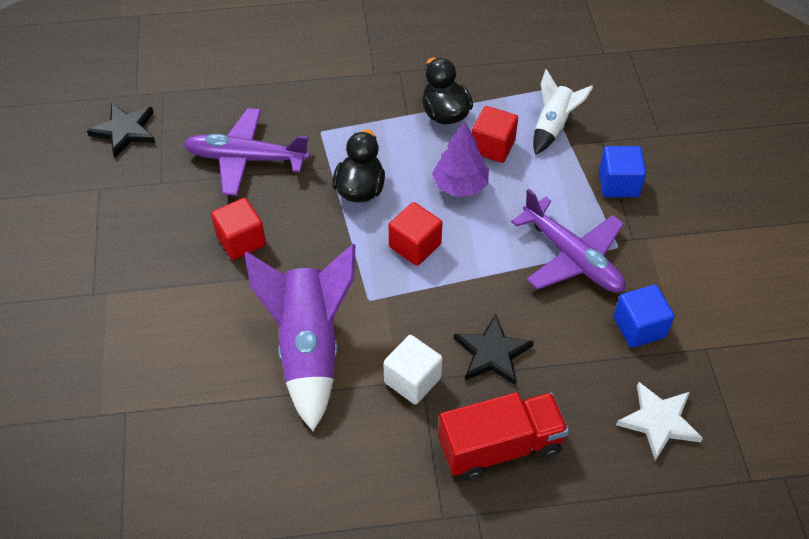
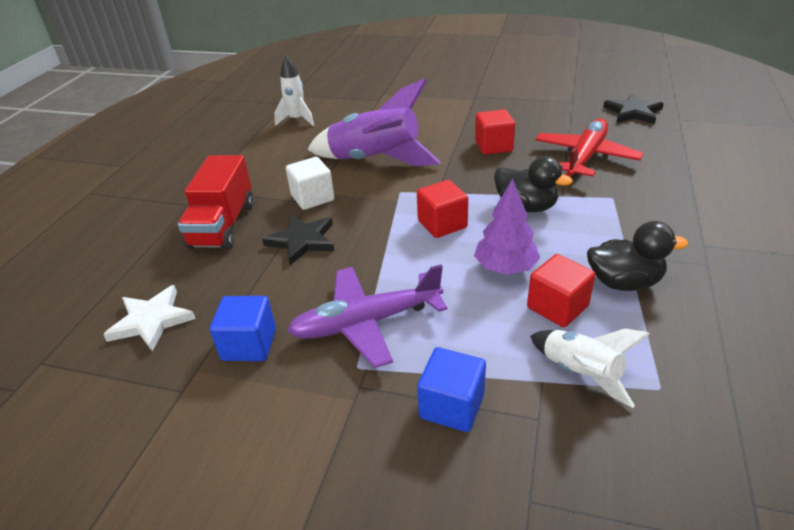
camera: 115 degrees right, 15 degrees down
(216, 499) = (297, 120): none -> white rocket
(246, 159) = (585, 157): purple plane -> red plane

